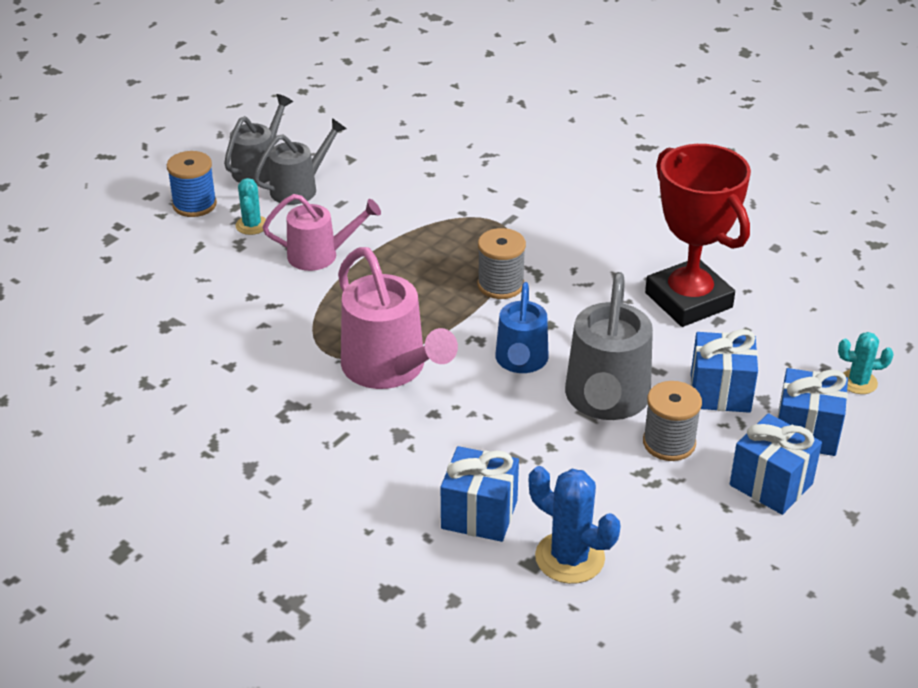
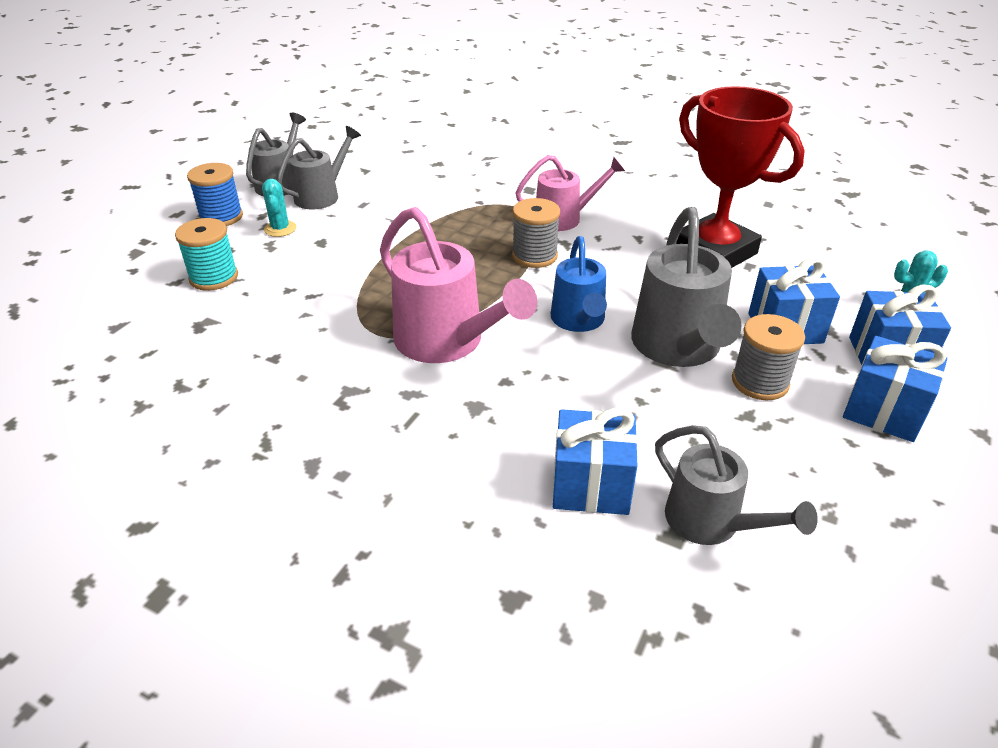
camera: 10 degrees left, 0 degrees up
(182, 275) = (214, 277): none -> turquoise spool
(321, 255) = (353, 247): pink watering can -> pink watering can (565, 218)
(569, 558) = (712, 523): blue cactus -> grey watering can

